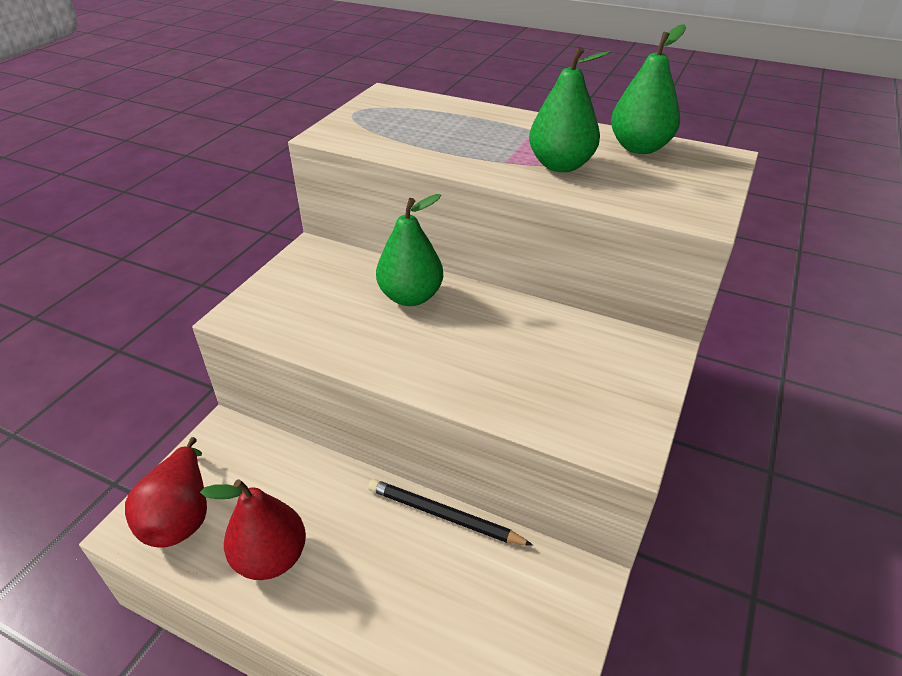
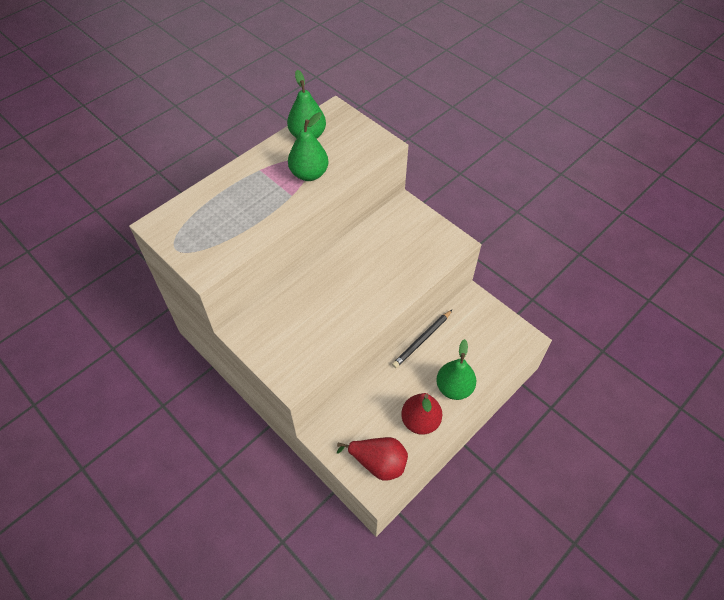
camera: 70 degrees left, 15 degrees up
(410, 297) = (316, 291): green pear -> green pear (454, 388)

